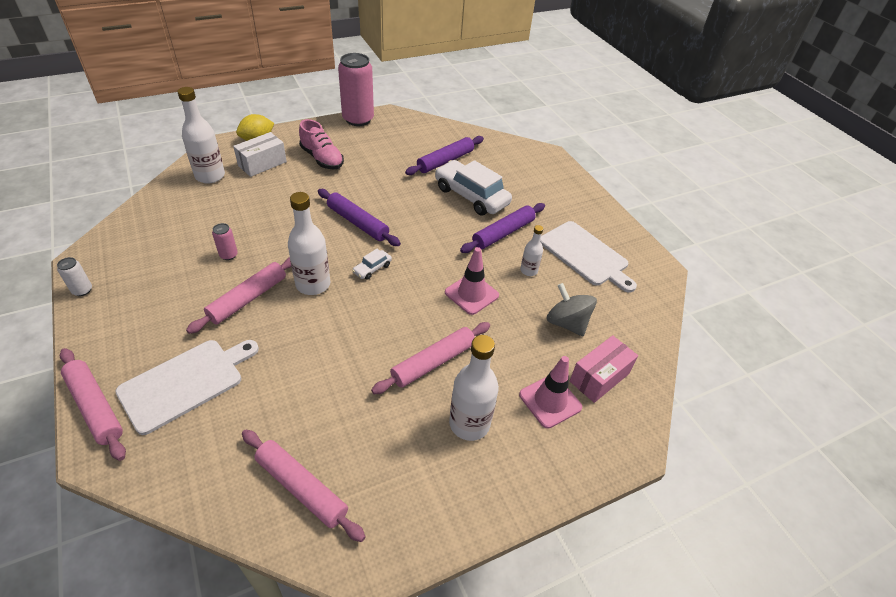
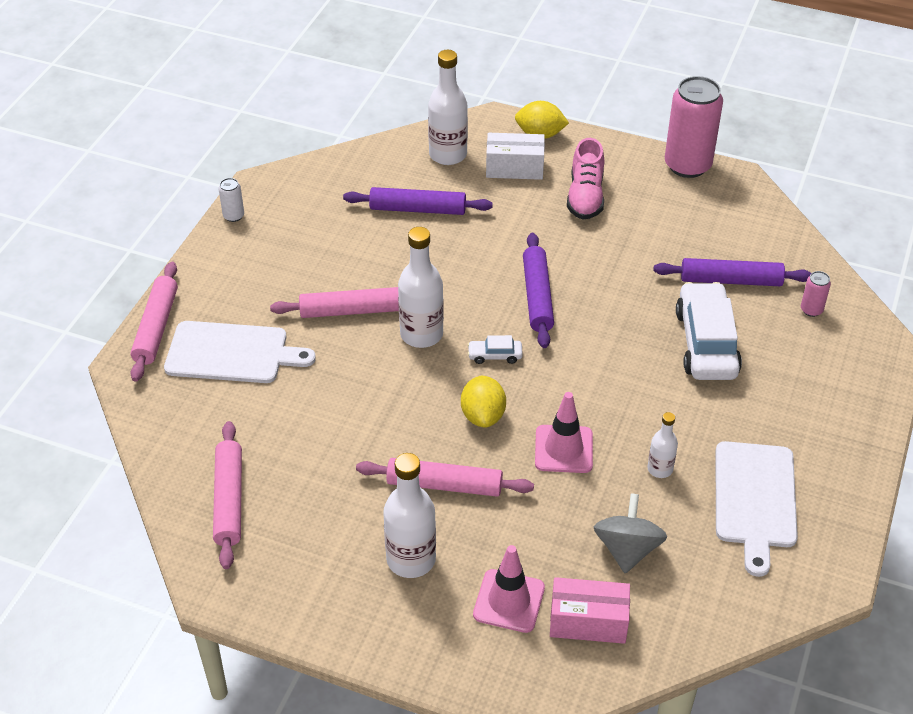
camera: 50 degrees right, 0 degrees up
(228, 255) = (378, 255): pink can -> pink can (811, 310)
(406, 306) = (483, 416): none -> yellow lemon
(503, 233) = (687, 409): purple rolling pin -> purple rolling pin (418, 209)

